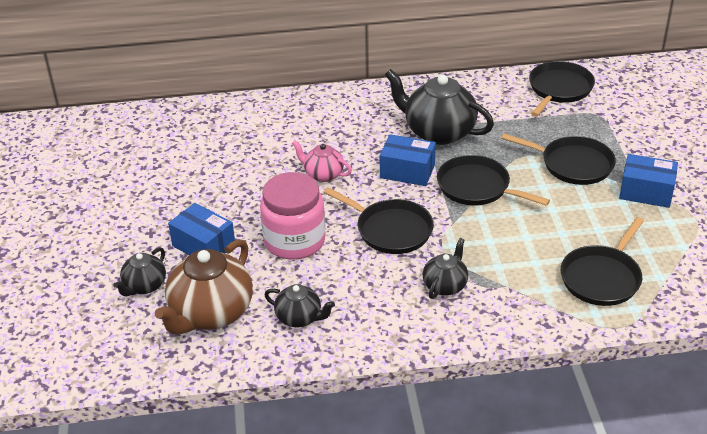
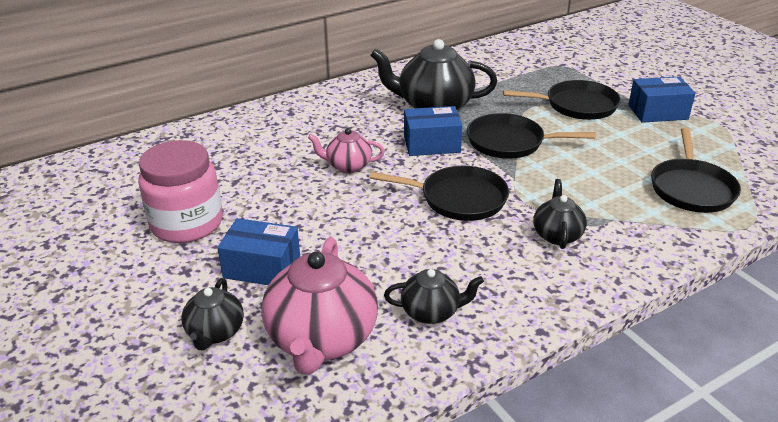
camera: 25 degrees left, 5 degrees down
(210, 313) = (321, 339): brown teapot -> pink teapot
(294, 241) = (365, 235): pink jar -> pink jar (187, 223)
(559, 89) = (511, 54): black pan -> none

